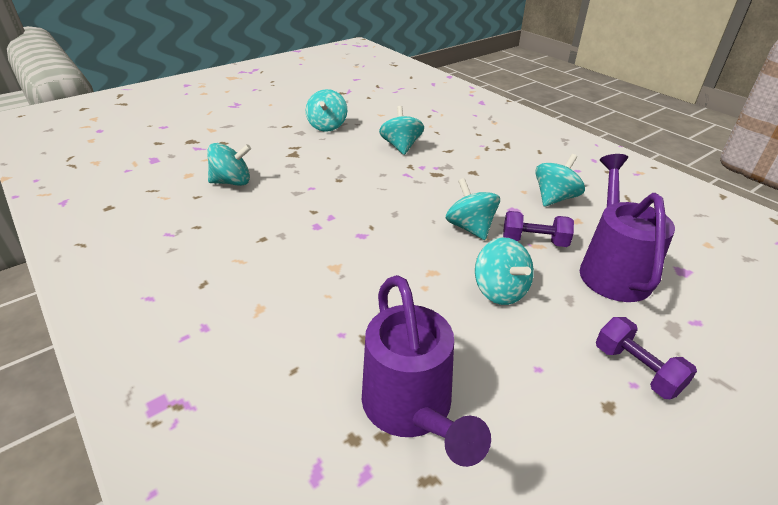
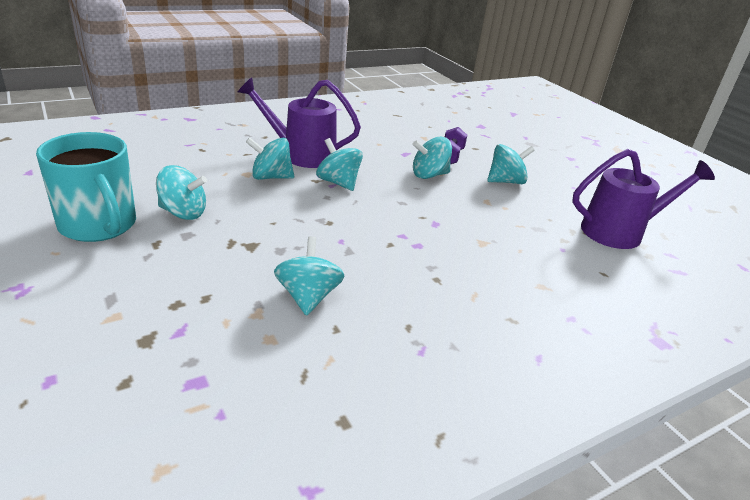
camera: 85 degrees left, 5 degrees down
(302, 107) = (99, 225): none -> turquoise mug
(554, 198) = (393, 136): turquoise spinning top -> turquoise spinning top (338, 183)
(612, 269) = (480, 143): purple watering can -> purple watering can (301, 154)
(636, 369) = (566, 162): purple dumbbell -> none

